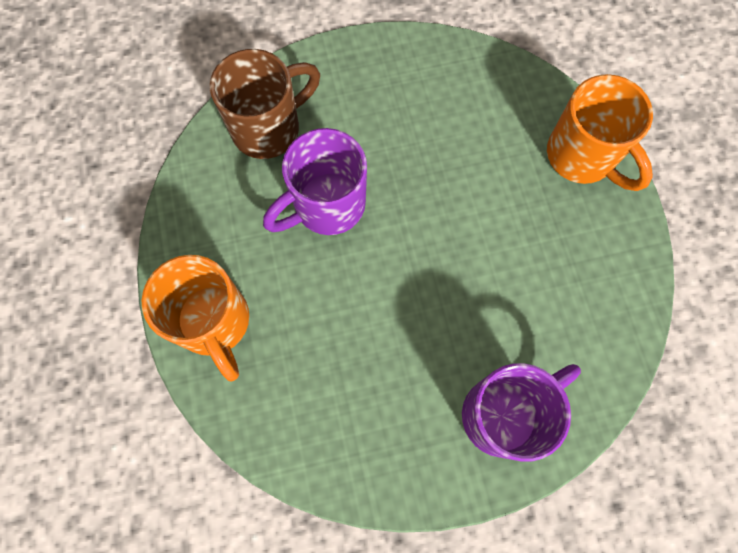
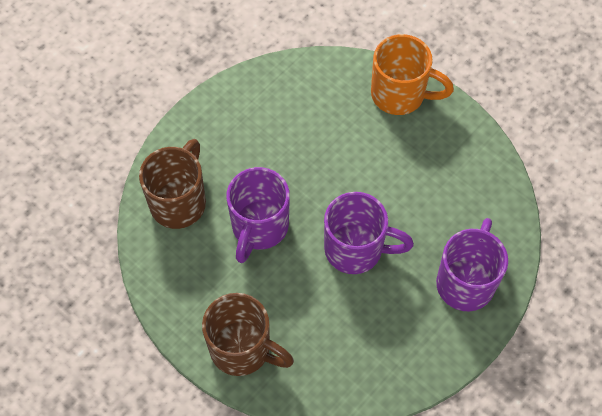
camera: 35 degrees left, 10 degrees down
(214, 323) = (242, 349): orange mug -> brown mug
(409, 295) = (356, 249): none -> purple mug

